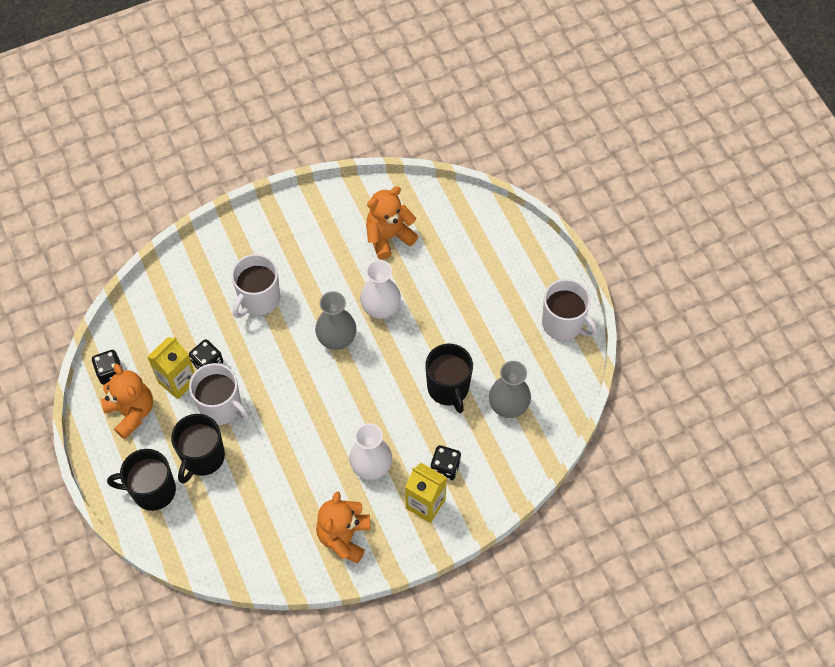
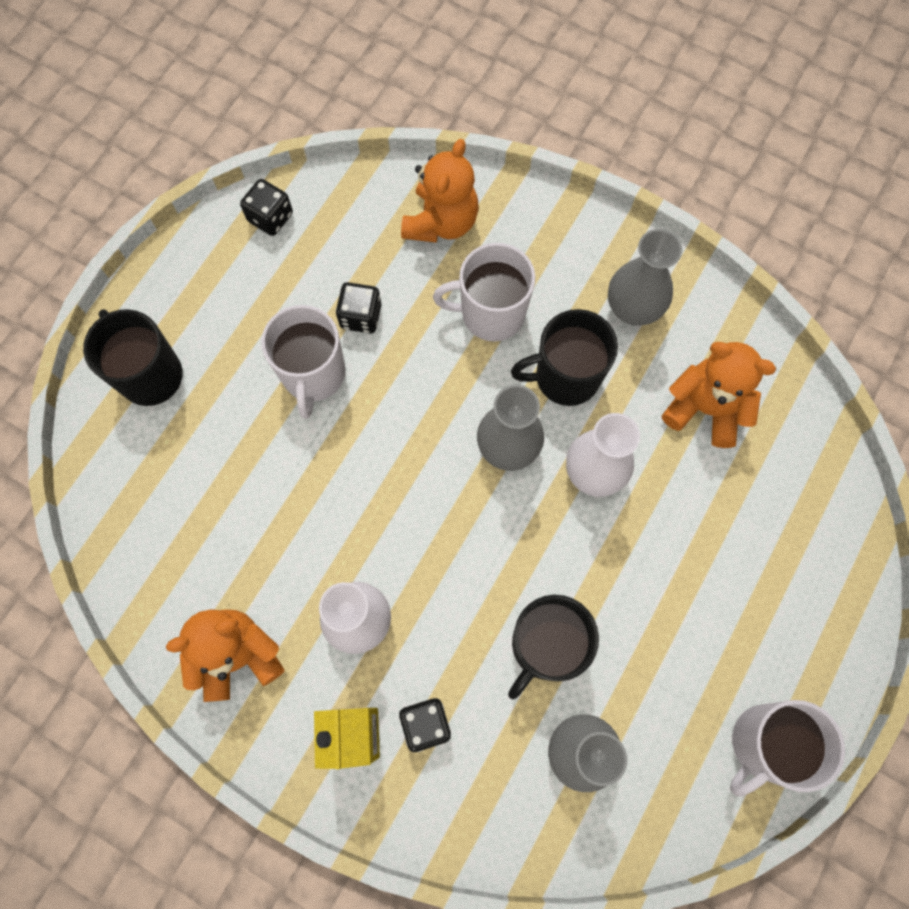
camera: 55 degrees right, 10 degrees up
(131, 412) = (235, 277): orange teddy bear -> orange teddy bear (441, 222)
(177, 381) = (312, 300): yellow carton -> none
(202, 457) = (231, 401): black mug -> black mug (565, 377)
(311, 232) = (633, 308): none -> grey vase
(563, 324) = (764, 743): white mug -> white mug turned 45 degrees clockwise

